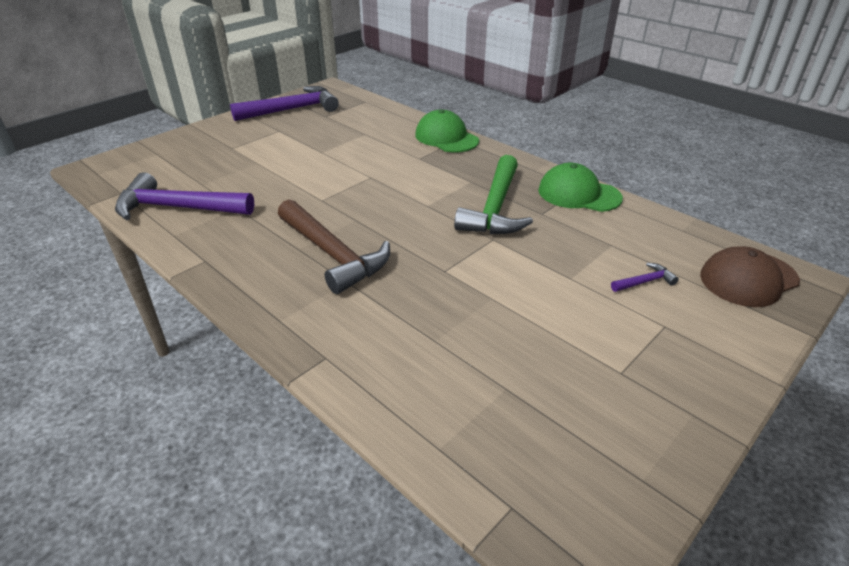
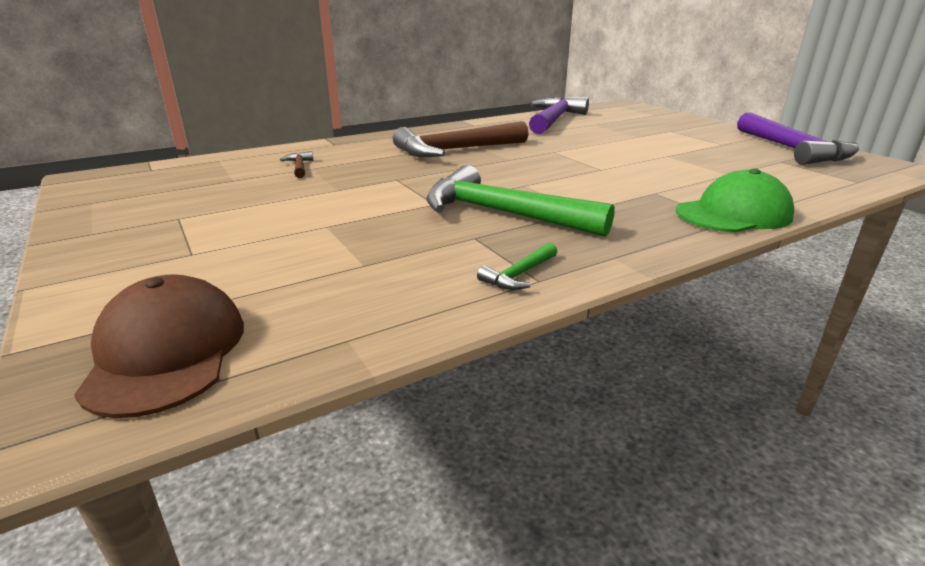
camera: 105 degrees right, 10 degrees down
(436, 351) = (299, 167): none -> brown hammer
(579, 194) = (519, 274): green cap -> green hammer
(644, 282) = (269, 264): purple hammer -> none

